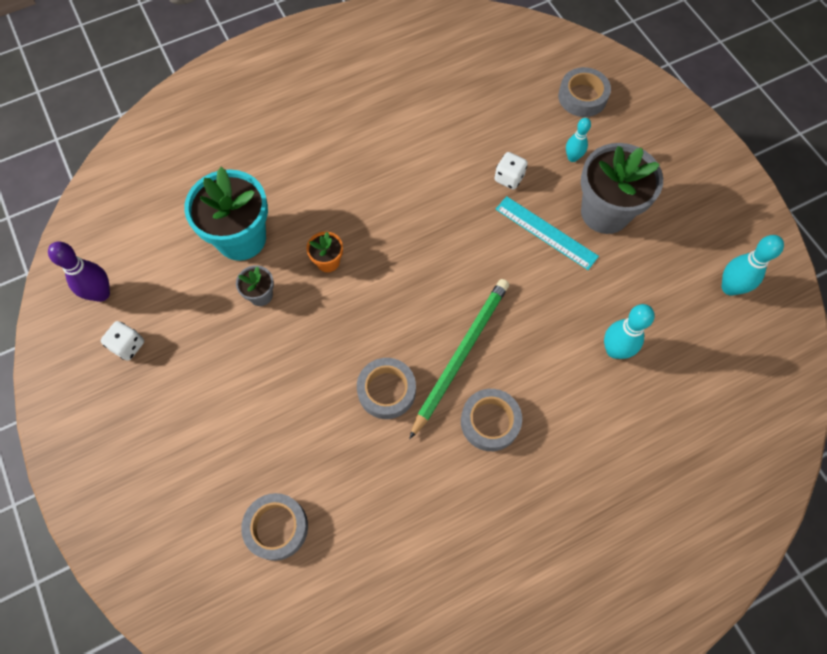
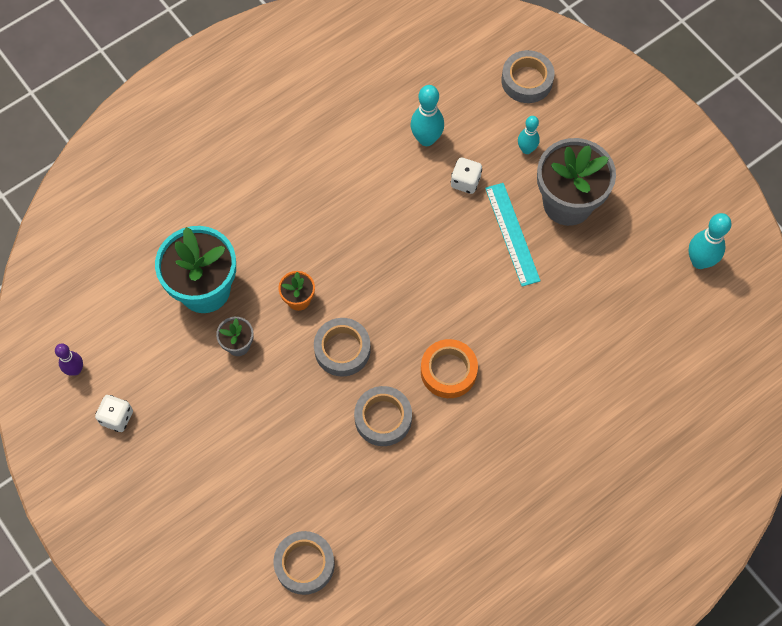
camera: 10 degrees left, 0 degrees up
(101, 293) = (75, 370): purple bowling pin -> purple bowling pin, size x0.65
(461, 354) = (448, 371): green pencil -> orange tape
(490, 422) = (488, 431): grey tape -> grey tape (342, 350)
(546, 233) = (512, 234): turquoise ruler -> turquoise ruler turned 45 degrees clockwise
(614, 350) = (596, 342): turquoise bowling pin -> turquoise bowling pin (426, 139)

